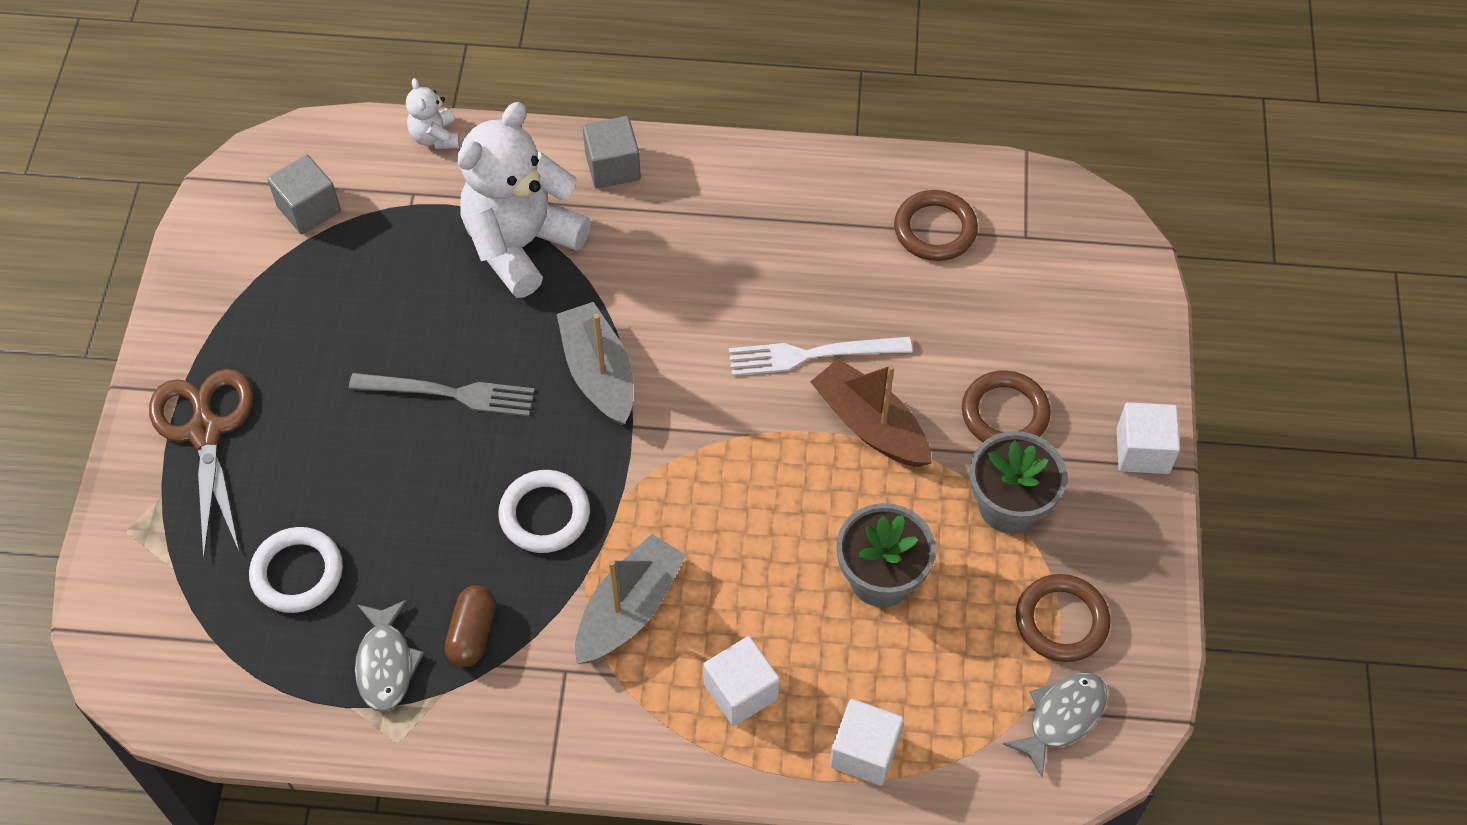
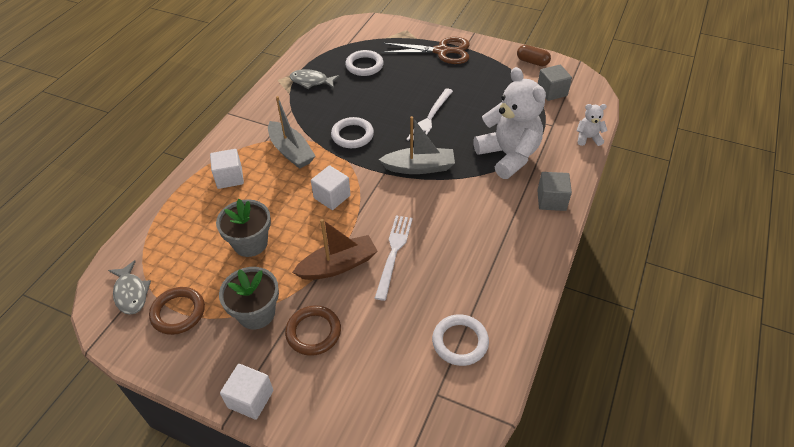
camera: 110 degrees right, 10 degrees down
(449, 394) = (430, 118): grey fork -> white fork
(472, 633) = (309, 105): brown capsule -> brown capsule (532, 62)
(864, 752) = (173, 211): white cube -> white cube (332, 197)
(935, 229) = (460, 342): brown ring -> white ring

